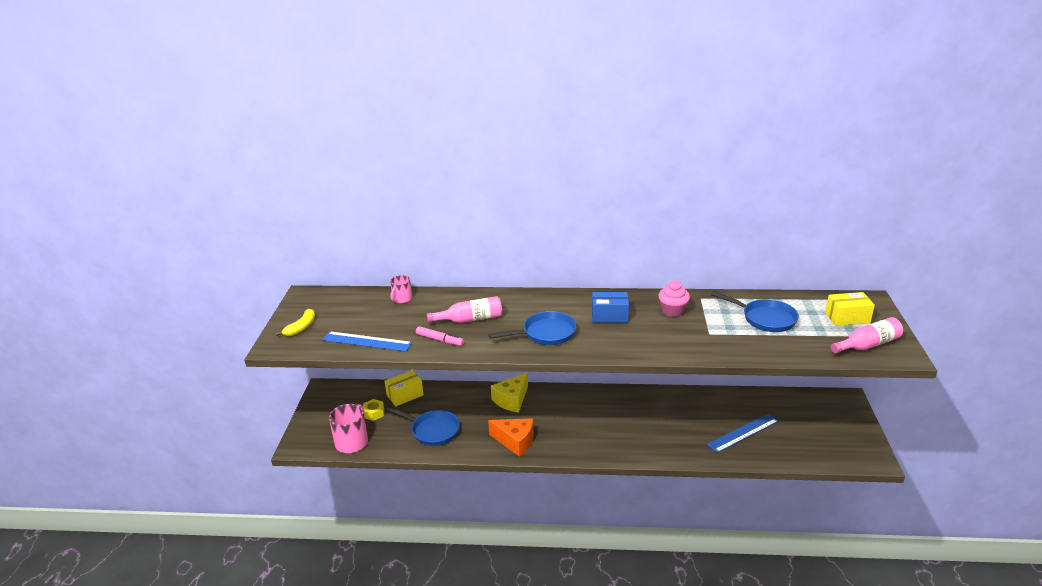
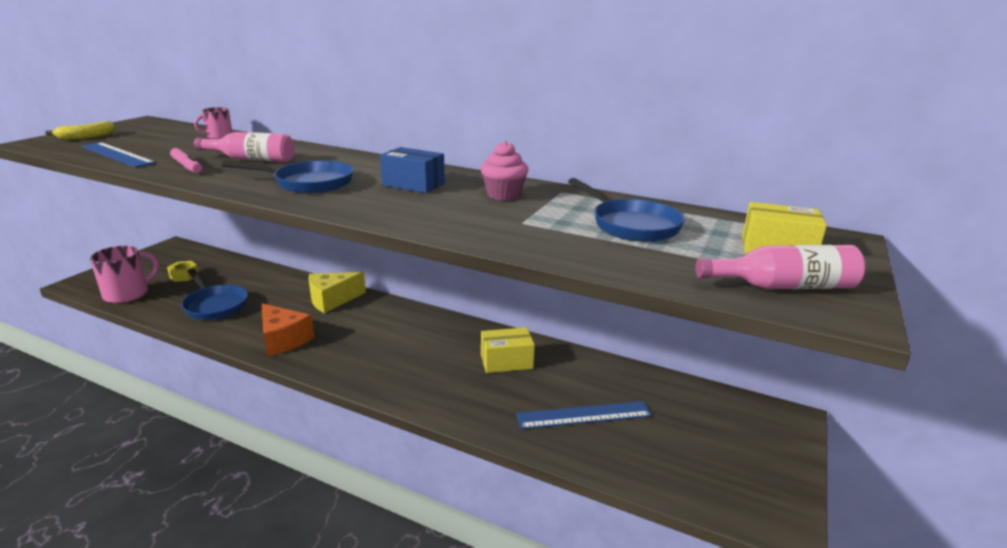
camera: 20 degrees right, 5 degrees down
(405, 395) = (234, 269): yellow box -> yellow box (506, 361)

